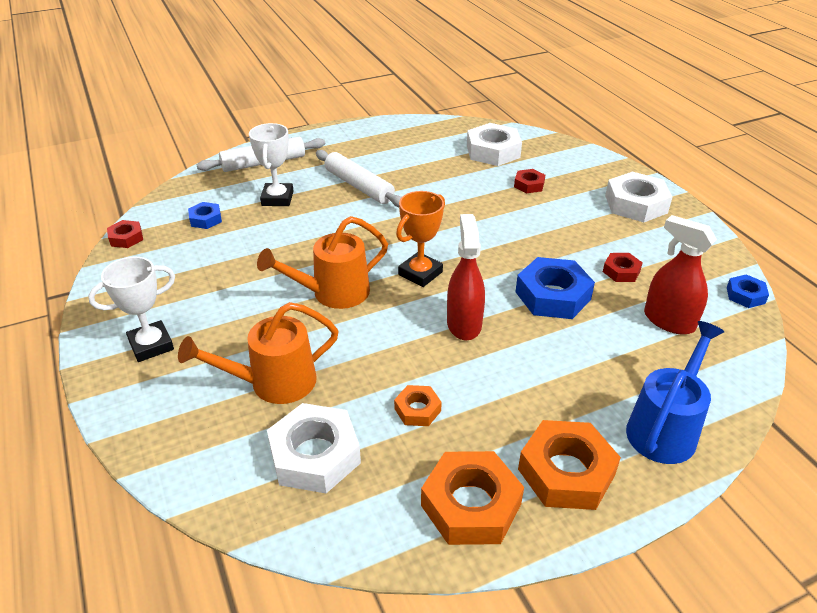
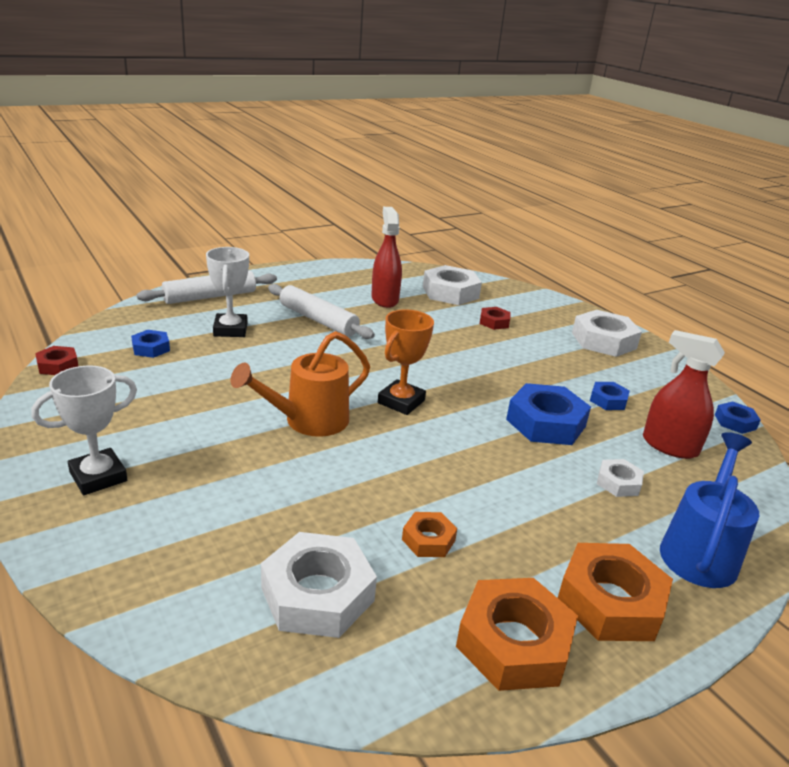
camera: 10 degrees left, 10 degrees down
(272, 383) = (253, 515): orange watering can -> none
(464, 324) = (459, 450): red spray bottle -> red spray bottle (384, 299)
(606, 358) = (618, 483): none -> white nut
(621, 271) = (608, 400): red nut -> blue nut

